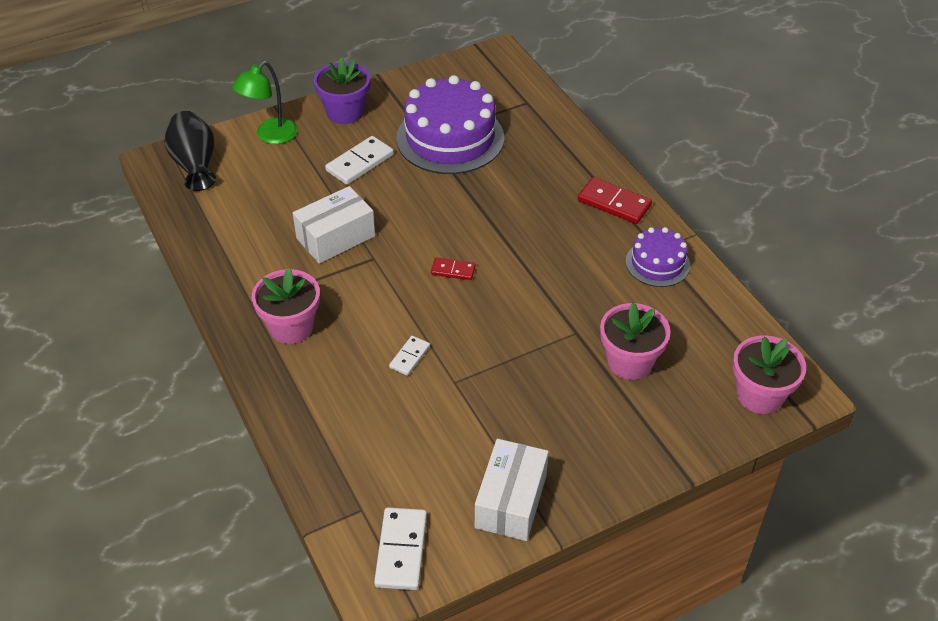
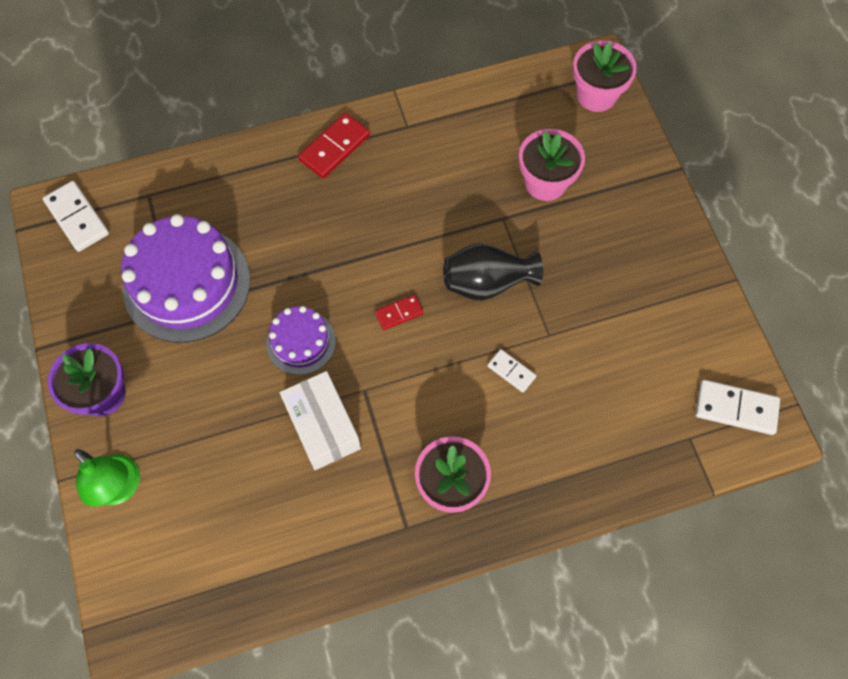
camera: 80 degrees left, 20 degrees up
(195, 164) = (149, 587): black vase -> black vase (487, 282)
(359, 163) = (202, 387): white domino -> white domino (77, 218)
(453, 270) = (399, 313): red domino -> red domino turned 45 degrees clockwise
(511, 501) = (690, 309): white box -> none
(657, 263) = (426, 131): purple cake -> purple cake (301, 342)

